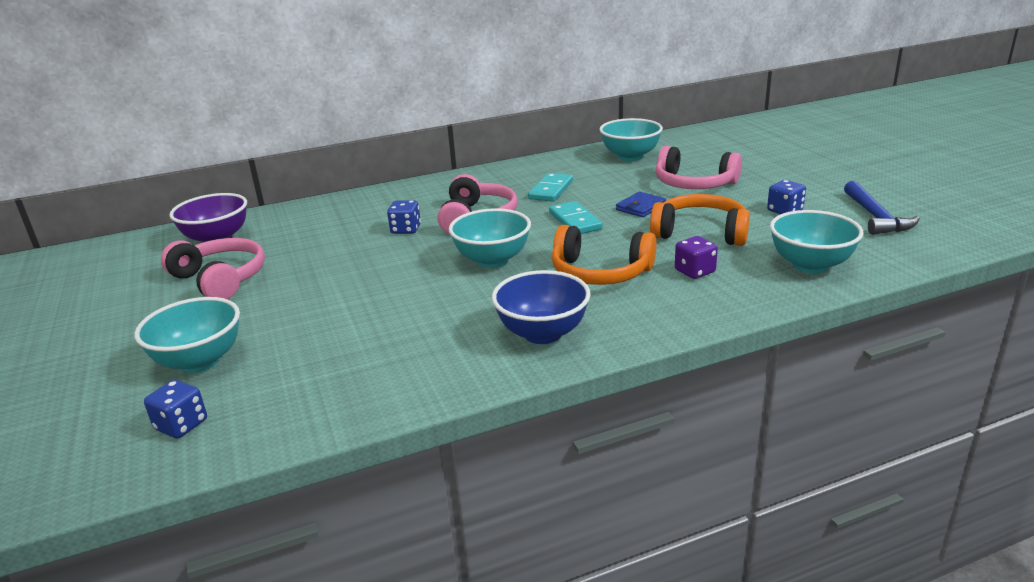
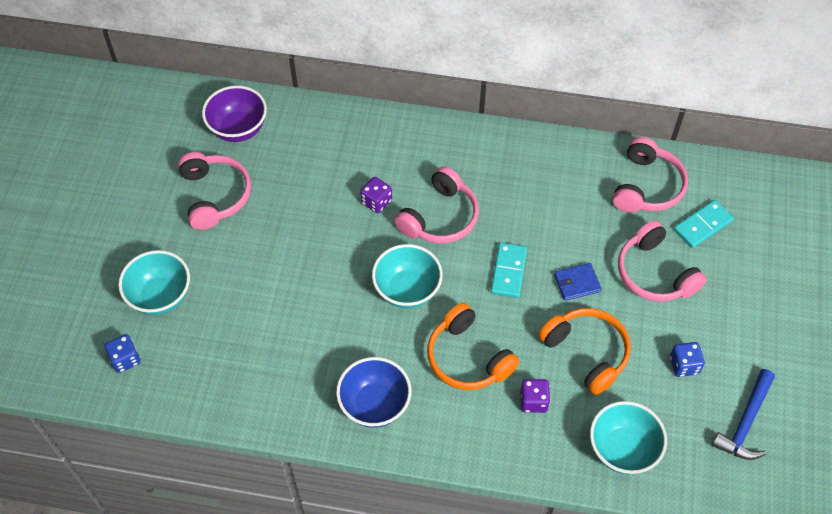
camera: 30 degrees right, 30 degrees up
(406, 229) = (376, 202): blue dice -> purple dice
(551, 190) = (530, 207): turquoise domino -> turquoise domino (703, 225)
(630, 156) = (646, 186): turquoise bowl -> pink headphones

